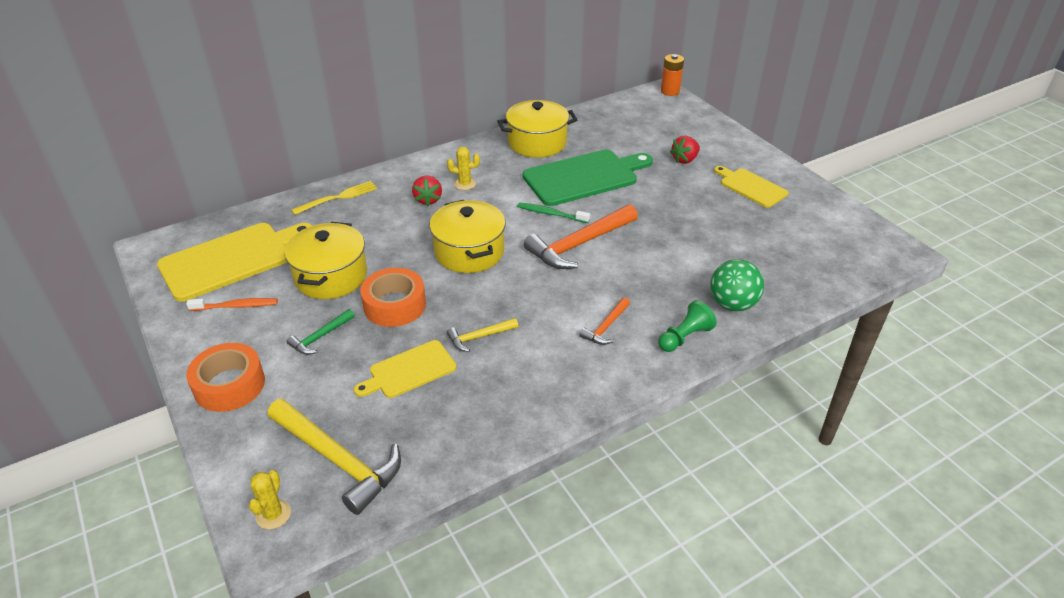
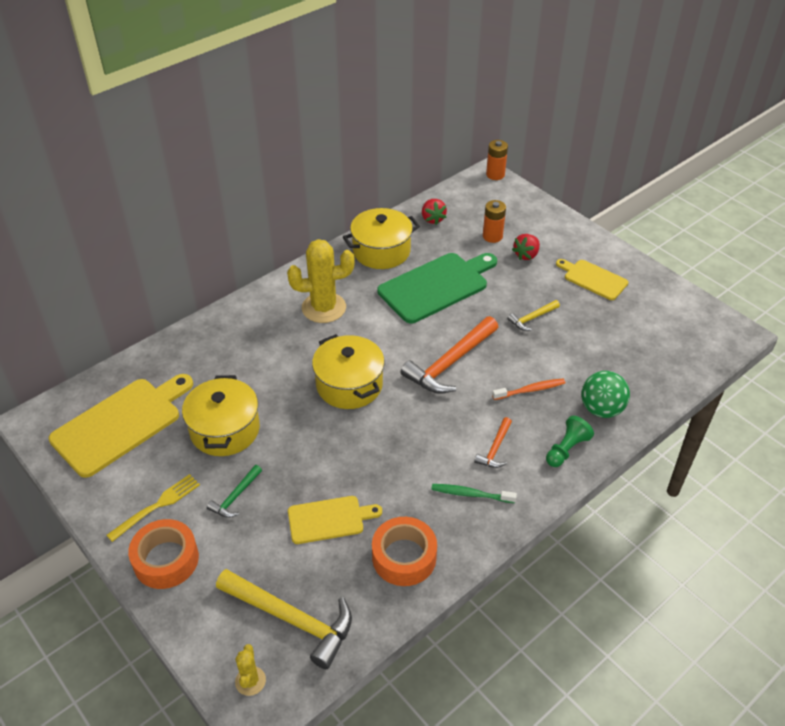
camera: 10 degrees left, 5 degrees up
(236, 306) = (143, 475): orange toothbrush -> orange toothbrush (530, 390)
(338, 197) = (204, 339): yellow fork -> yellow fork (157, 505)
(394, 305) = (295, 452): orange tape -> orange tape (404, 557)
(409, 370) = (329, 519): yellow cutting board -> yellow cutting board turned 150 degrees counterclockwise
(428, 200) = (293, 331): red strawberry -> red strawberry (432, 219)
(464, 184) = (324, 308): yellow cactus -> yellow cactus, size x2.04
(479, 337) = (383, 475): yellow hammer -> yellow hammer (532, 318)
(551, 214) = (415, 332): green toothbrush -> green toothbrush (471, 494)
(653, 141) = (492, 236): none -> orange battery

